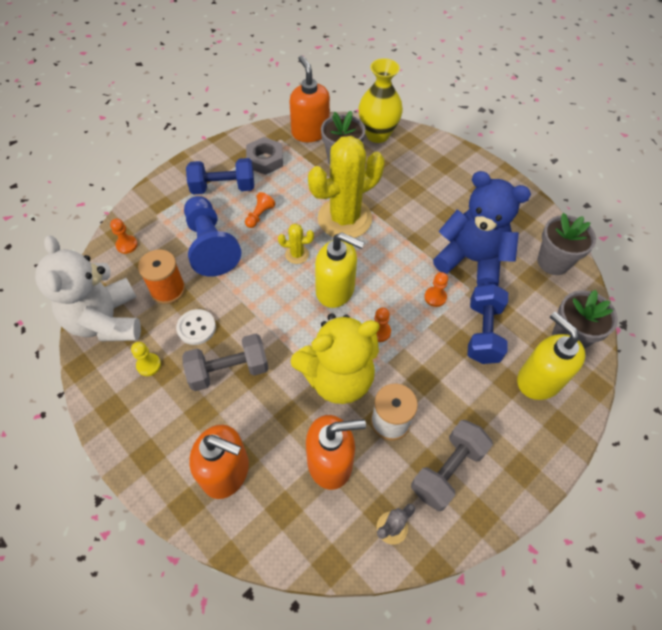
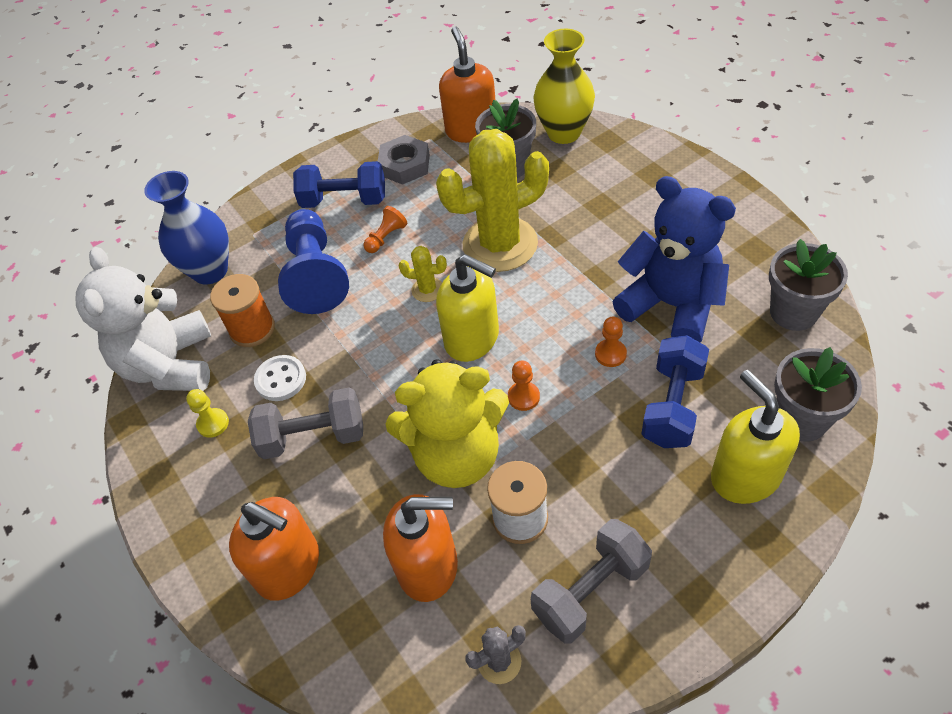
camera: 15 degrees right, 5 degrees down
(127, 245) = (210, 271): orange pawn -> blue vase

